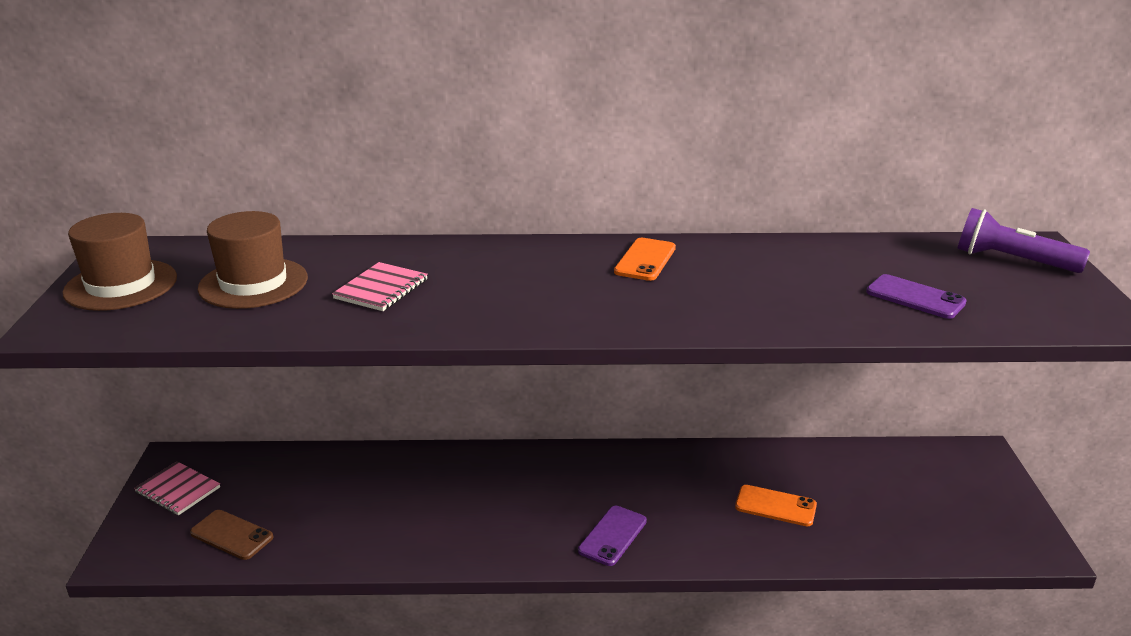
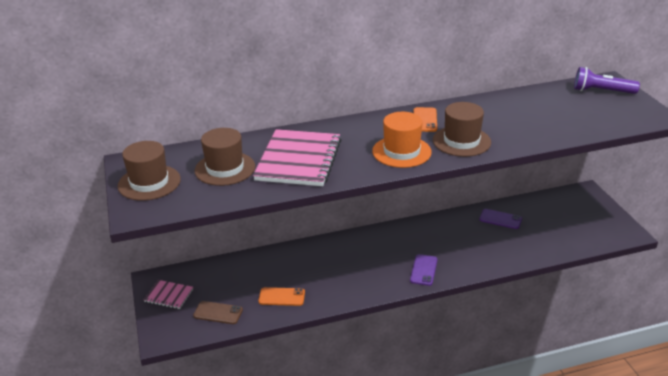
camera: 15 degrees left, 5 degrees up
(381, 289) = (298, 160): pink notebook -> pink notebook, size x2.04
(566, 303) = (401, 152): none -> orange hat
(687, 303) = (461, 141): none -> brown hat
(775, 506) = (497, 238): orange phone -> orange phone (282, 297)
(915, 297) = (567, 119): purple phone -> purple phone (500, 219)

